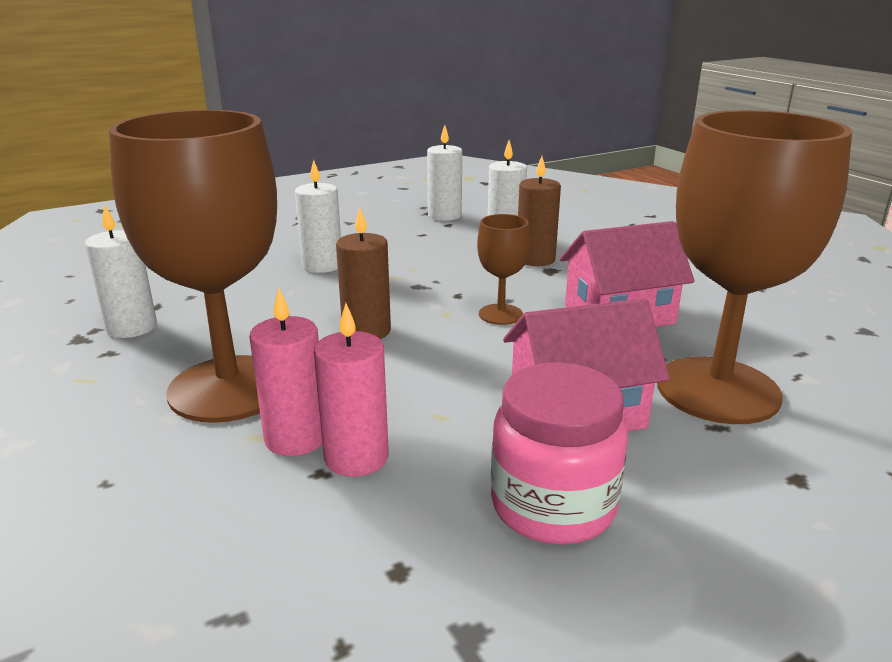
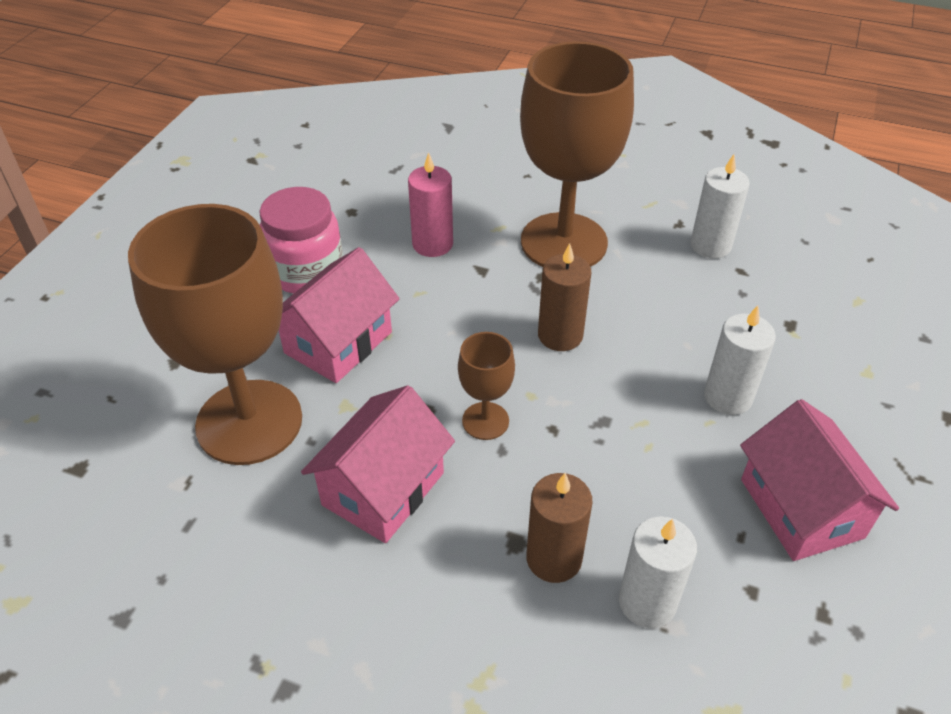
camera: 140 degrees right, 20 degrees up
(296, 438) = (478, 236): pink candle -> none
(375, 230) = (801, 508): none -> pink house
(444, 215) = (791, 618): white candle -> none

